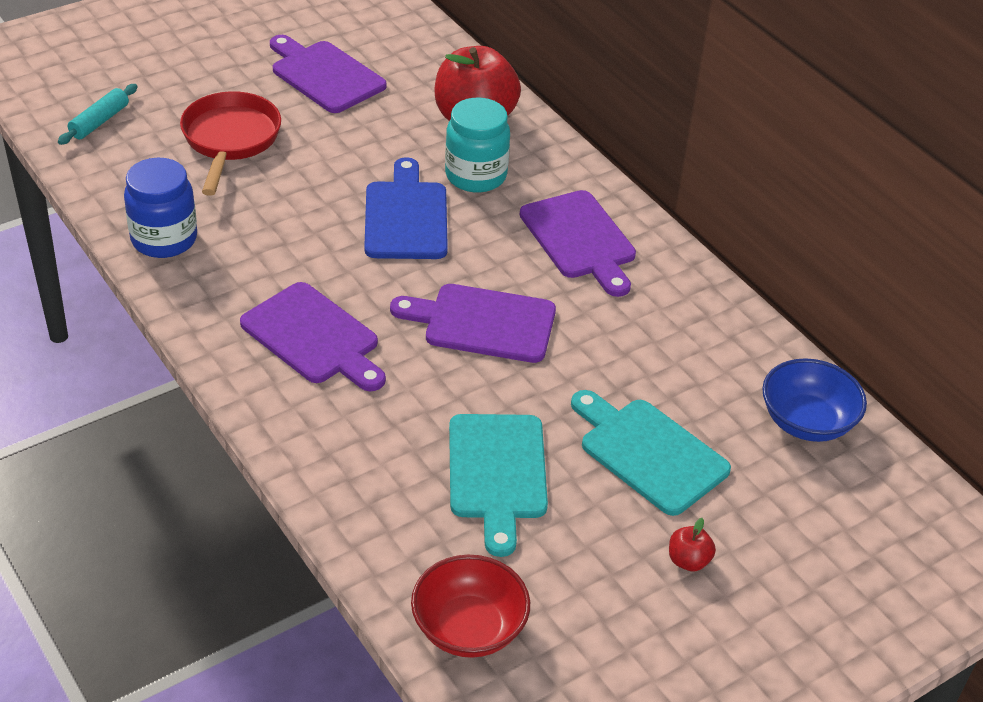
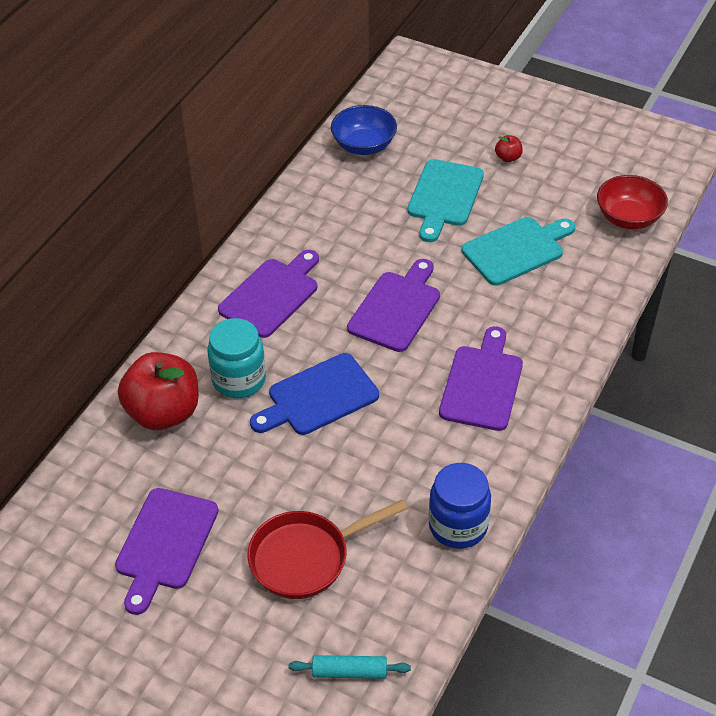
camera: 115 degrees left, 5 degrees up
(483, 323) = (396, 308): purple cutting board -> purple cutting board turned 135 degrees counterclockwise

